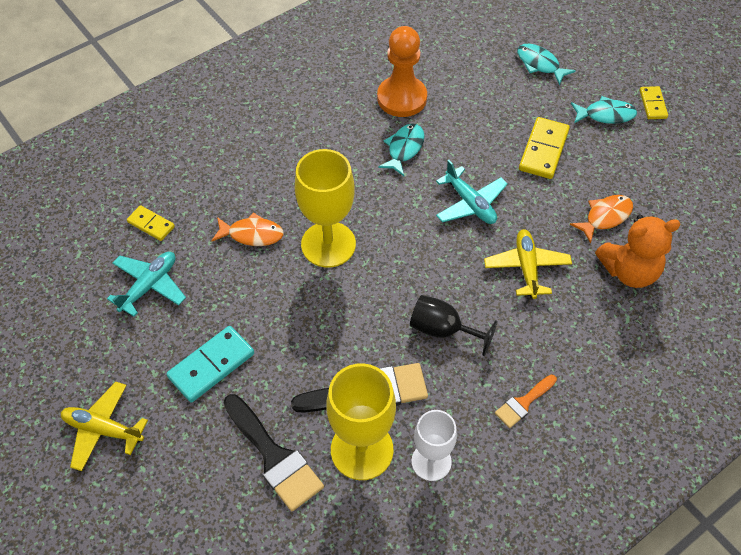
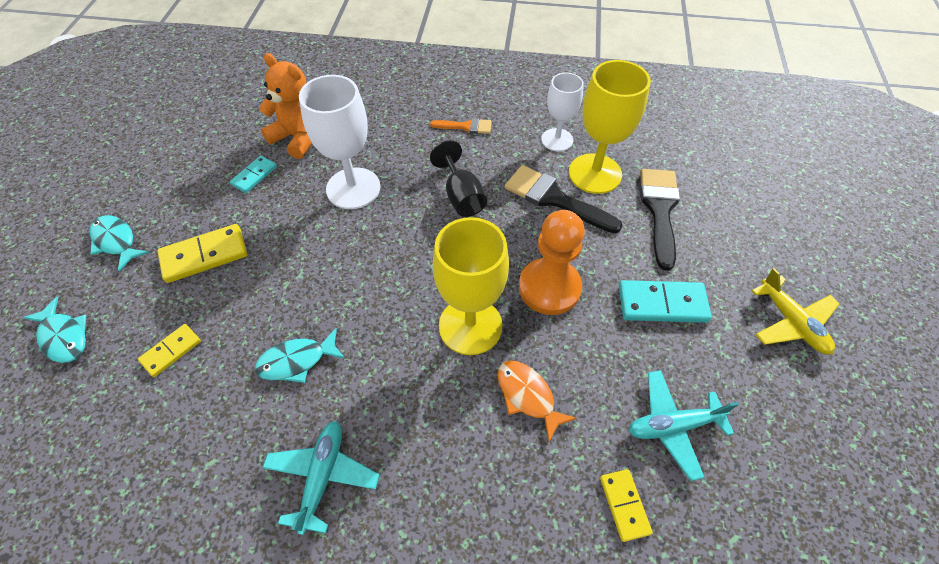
camera: 135 degrees left, 0 degrees up
(402, 98) = (219, 424): orange pawn -> orange pawn (549, 288)
(470, 203) = (320, 262): turquoise plane -> turquoise plane (322, 476)
(526, 267) = (353, 188): yellow plane -> white goblet
(540, 64) = (64, 337): turquoise fish -> turquoise fish turned 45 degrees counterclockwise
(605, 217) = (254, 176): orange fish -> turquoise domino
(653, 104) = (75, 219): yellow domino -> yellow domino (171, 351)

